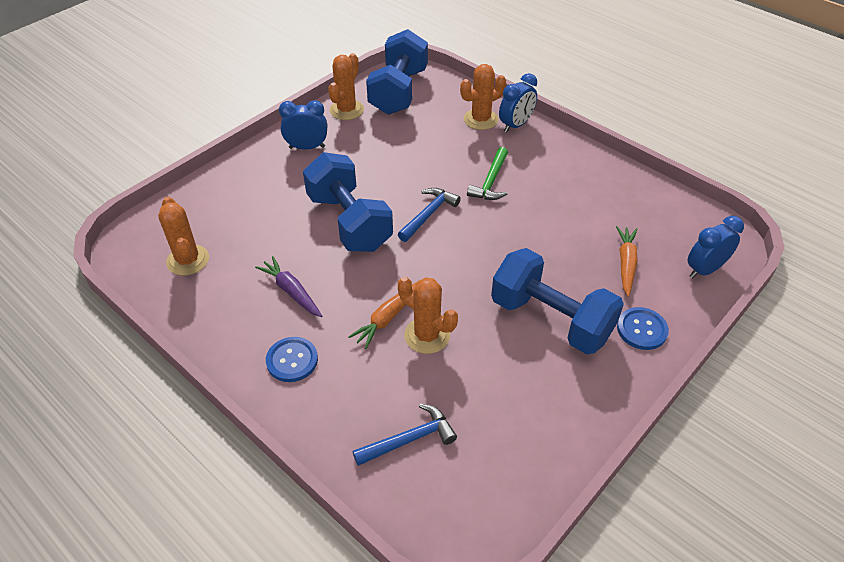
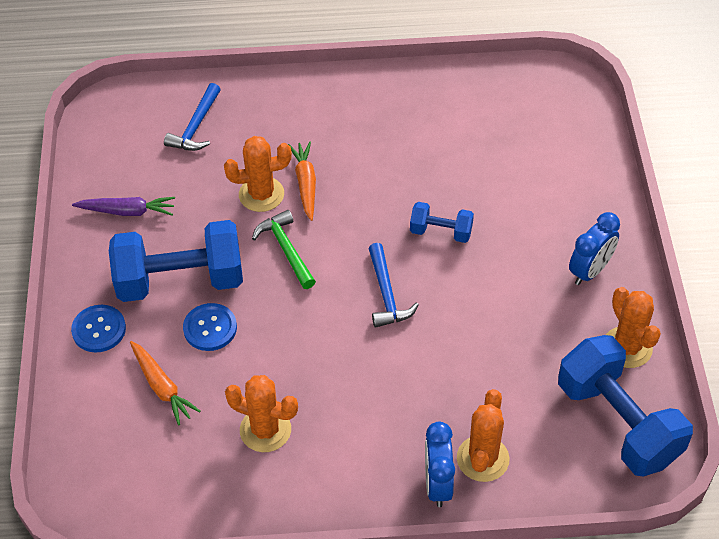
camera: 135 degrees right, 5 degrees up
(188, 260) = (508, 106): orange cactus -> orange cactus (265, 430)
(291, 292) = (400, 146): purple carrot -> purple carrot (127, 211)
(292, 360) = (332, 109): blue button -> blue button (210, 328)
(349, 222) = (441, 232): blue dumbbell -> blue dumbbell, size x0.49
(490, 182) = (375, 379): green hammer -> green hammer (286, 249)
(704, 269) = (84, 440): blue clock -> none

